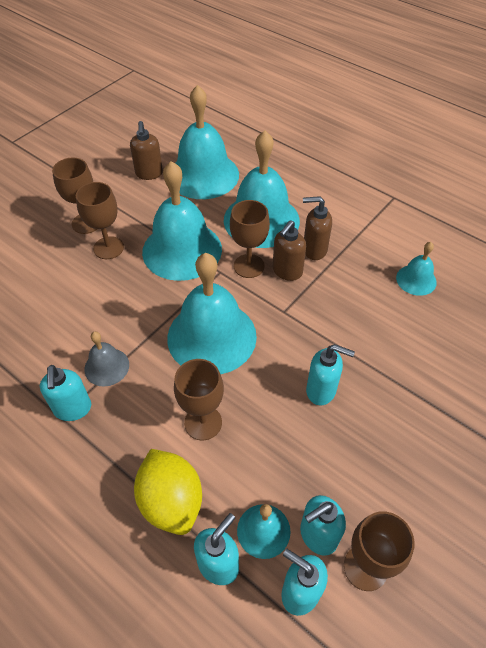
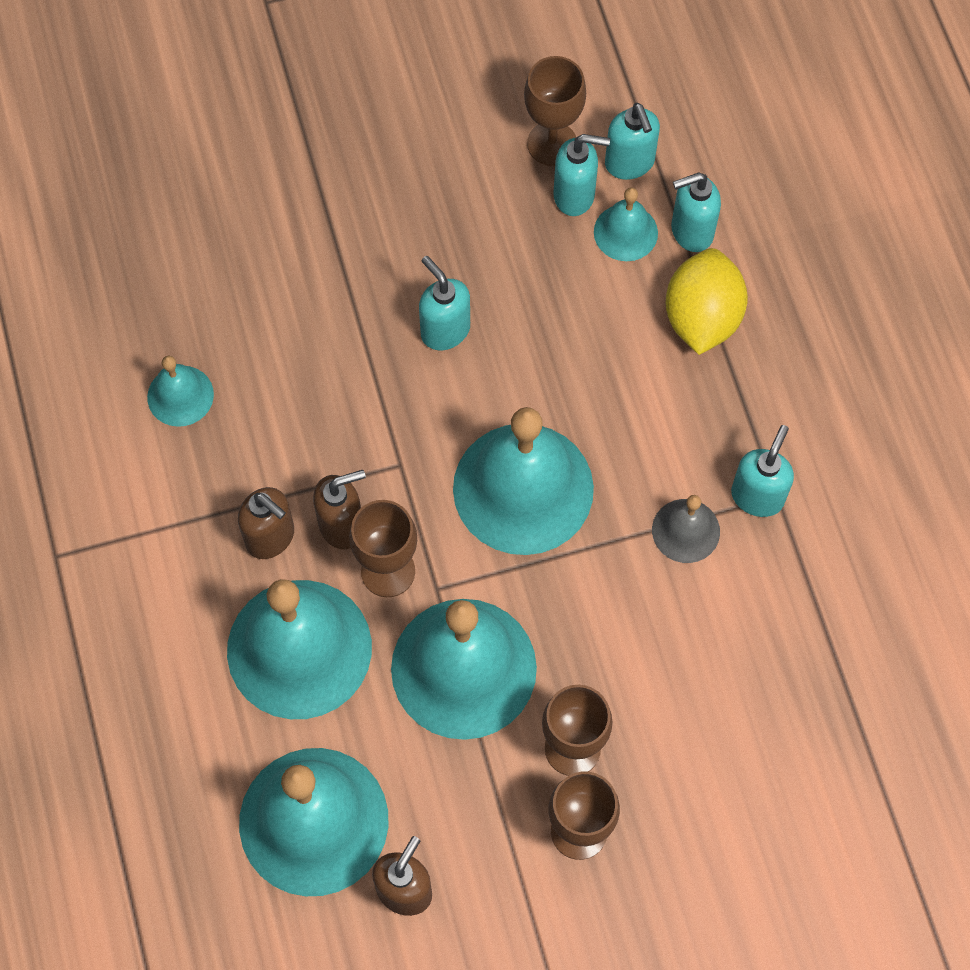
camera: 145 degrees left, 15 degrees up
(203, 422) = (612, 380): brown goblet -> none

